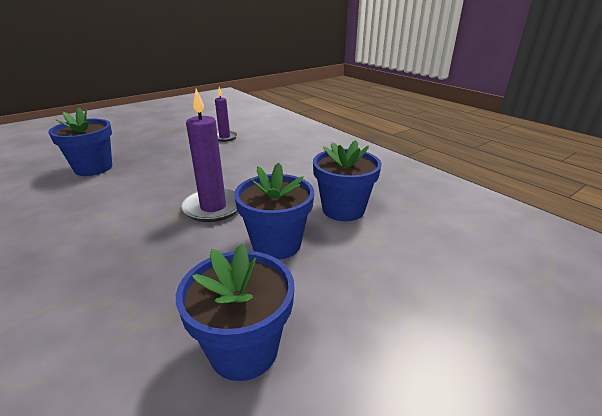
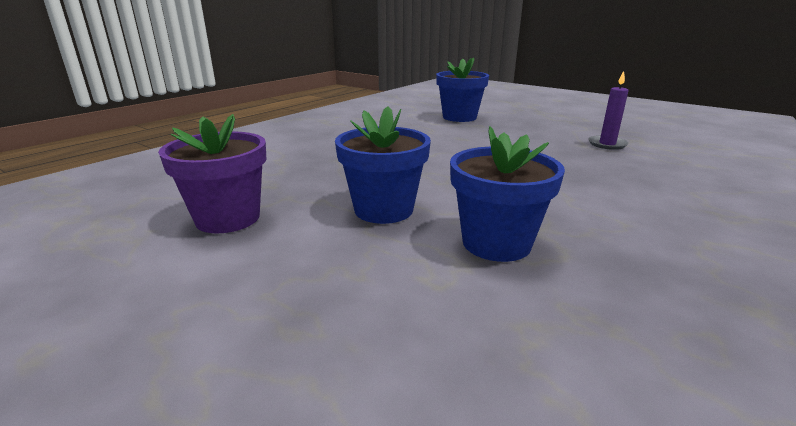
camera: 75 degrees right, 5 degrees down
(213, 207) = (433, 169): purple candle -> none
(244, 349) = (228, 218): blue flower pot -> purple flower pot

